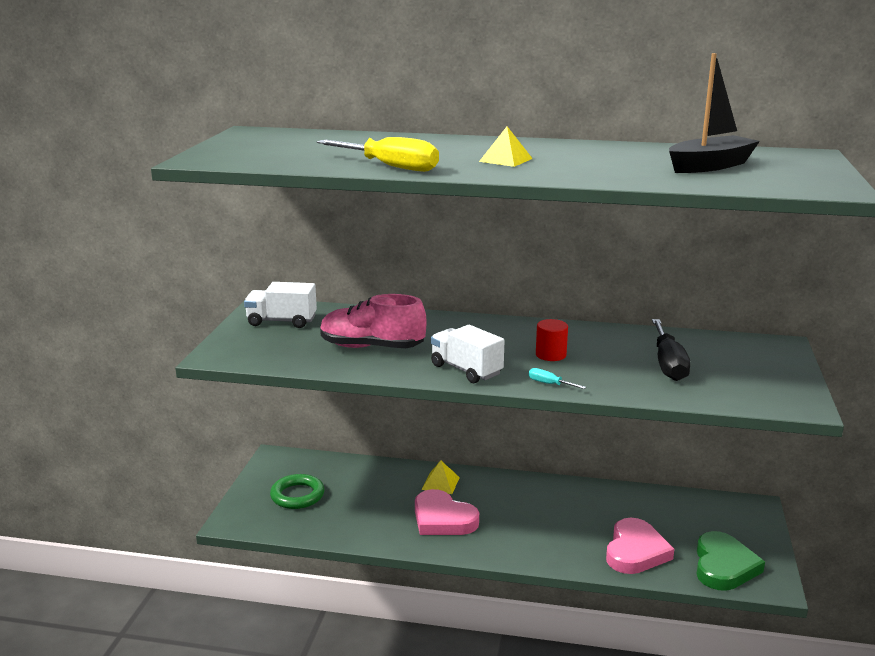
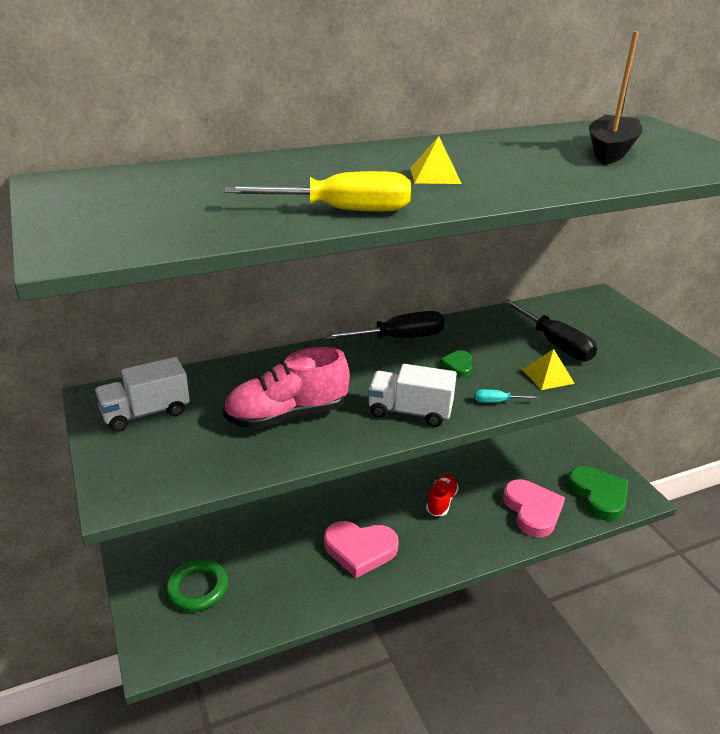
camera: 35 degrees left, 10 degrees up
(440, 483) = (323, 510): yellow pyramid -> yellow pyramid (547, 376)
(525, 326) = (398, 338): none -> black screwdriver
(550, 355) = (458, 366): red cylinder -> green heart
(551, 514) = (441, 501): none -> red shoe

